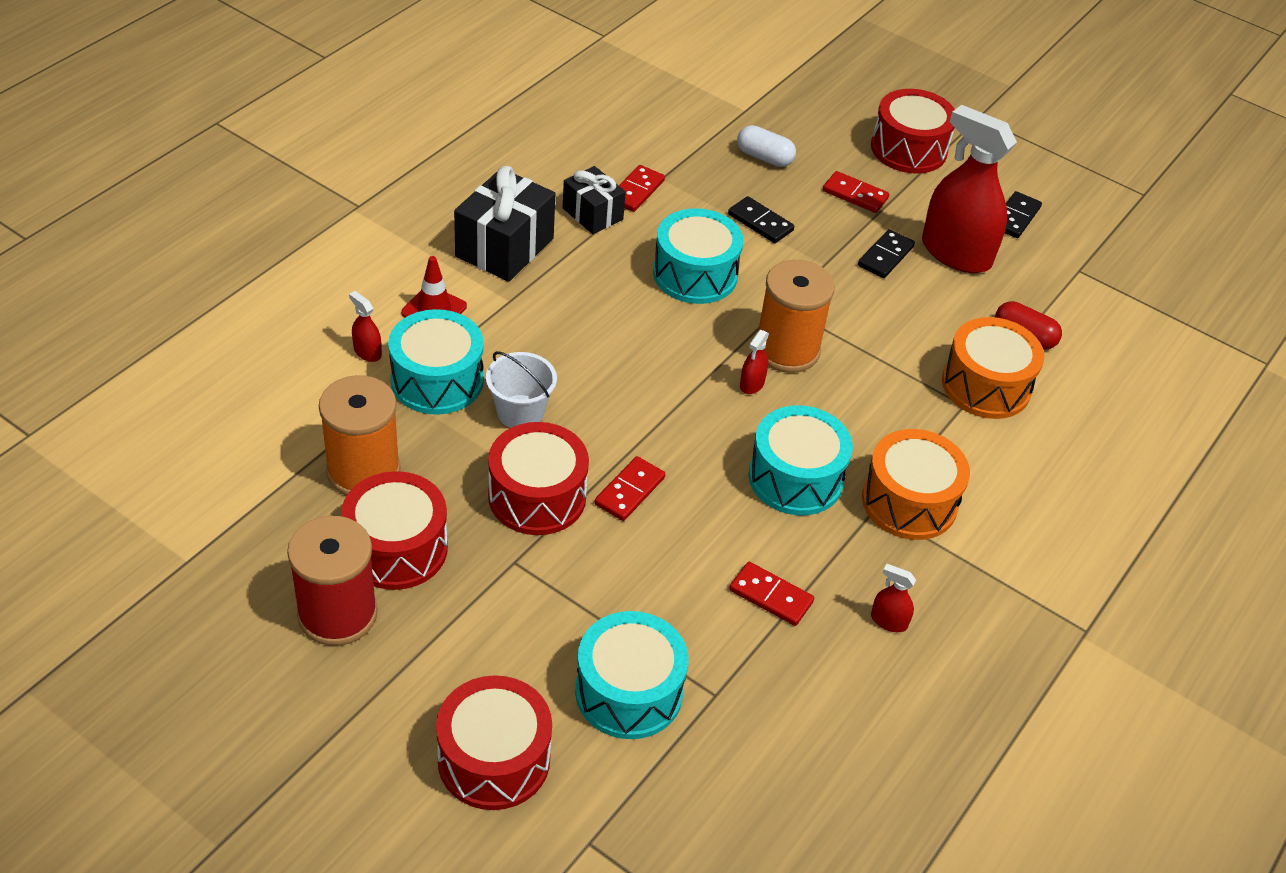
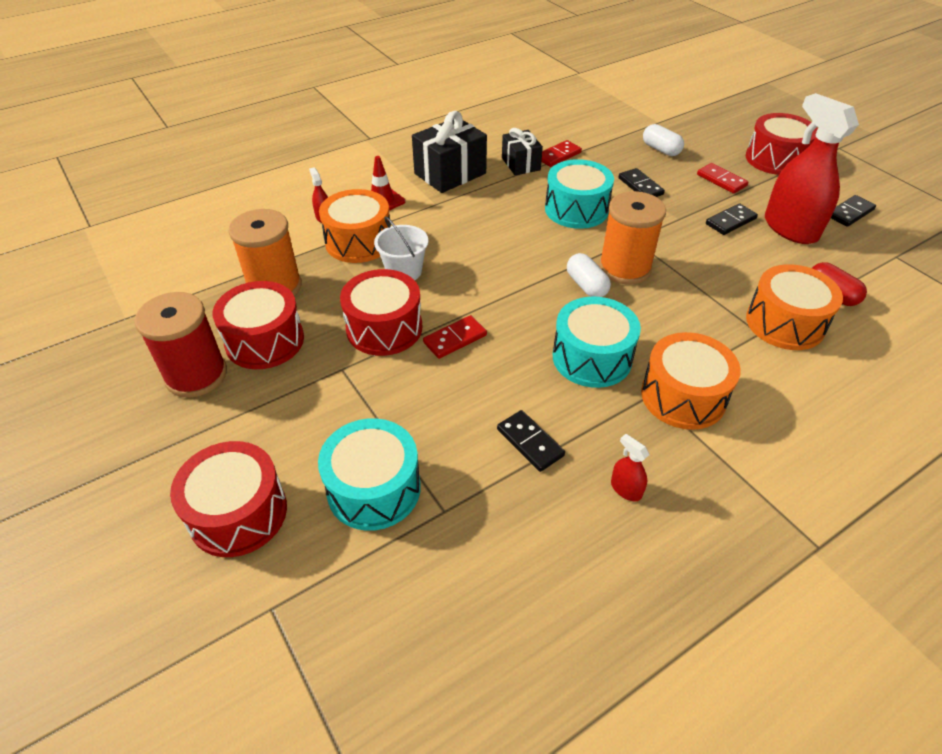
camera: 25 degrees right, 0 degrees up
(437, 380) = (359, 242): turquoise drum -> orange drum
(752, 384) = (586, 285): red spray bottle -> white capsule
(771, 596) = (530, 442): red domino -> black domino

